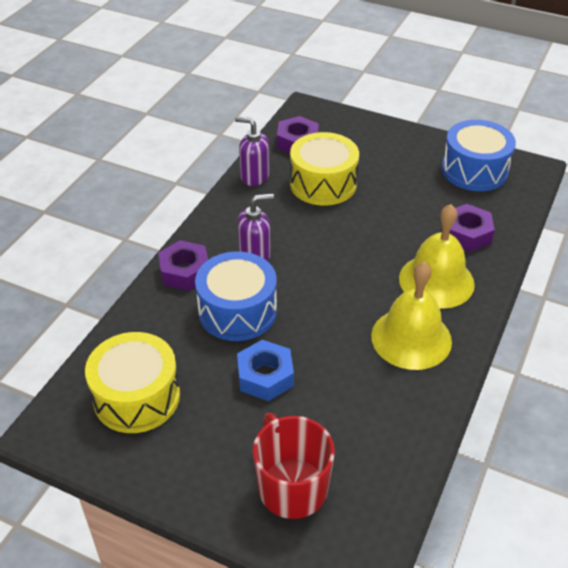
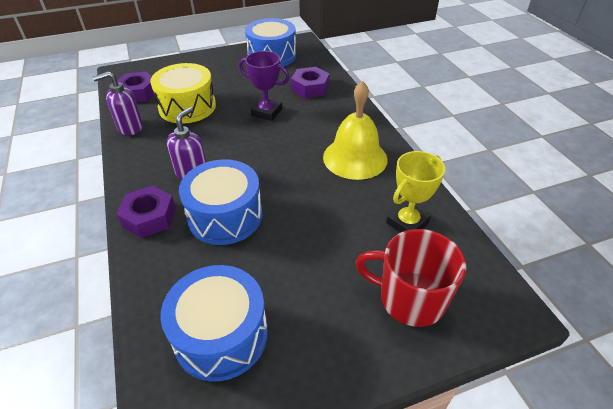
camera: 45 degrees left, 0 degrees up
(137, 397) = (221, 335): yellow drum -> blue drum
(265, 376) = (299, 243): blue nut -> none
(375, 431) = (407, 223): none -> yellow trophy
(388, 235) = (267, 112): none -> purple trophy
(436, 281) = (327, 120): yellow bell -> none

